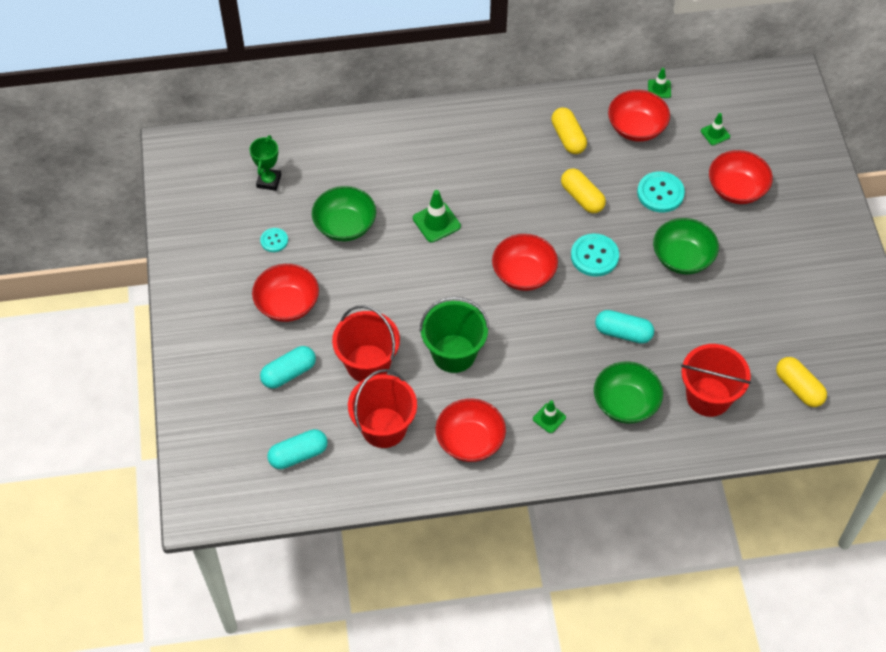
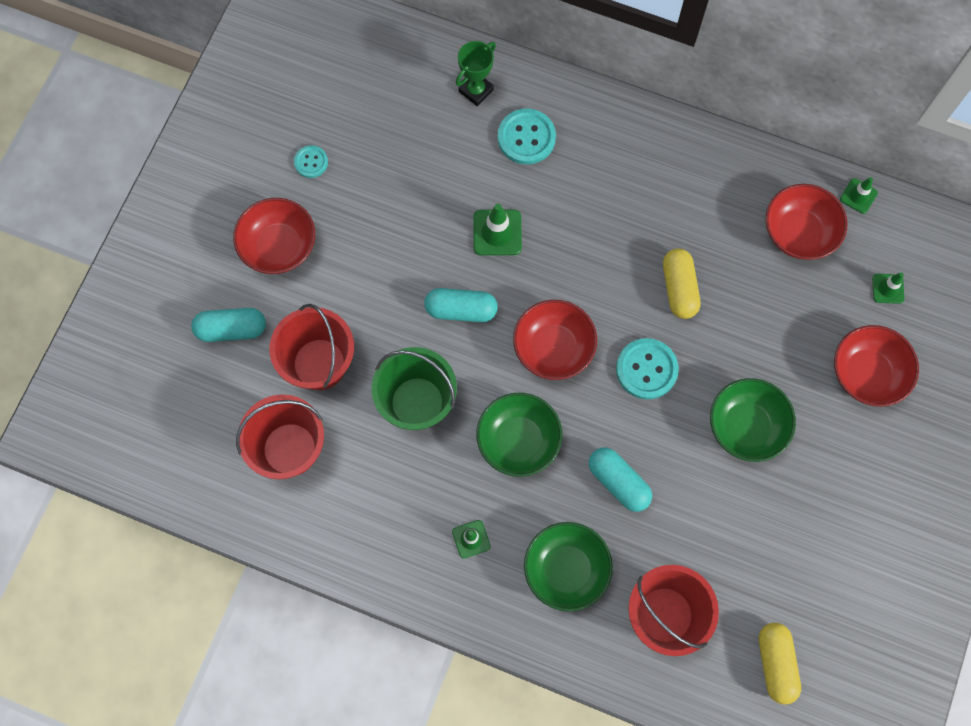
camera: 30 degrees right, 15 degrees up
(269, 181) = (349, 86): green trophy -> green trophy (476, 90)
(298, 455) = (184, 430): turquoise capsule -> turquoise capsule (461, 310)
(345, 226) = (396, 184): green bowl -> green bowl (518, 441)
(470, 441) = (370, 517): red bowl -> none
(568, 138) = (711, 204): yellow capsule -> none
(660, 193) = (773, 331): turquoise button -> turquoise button (526, 137)

